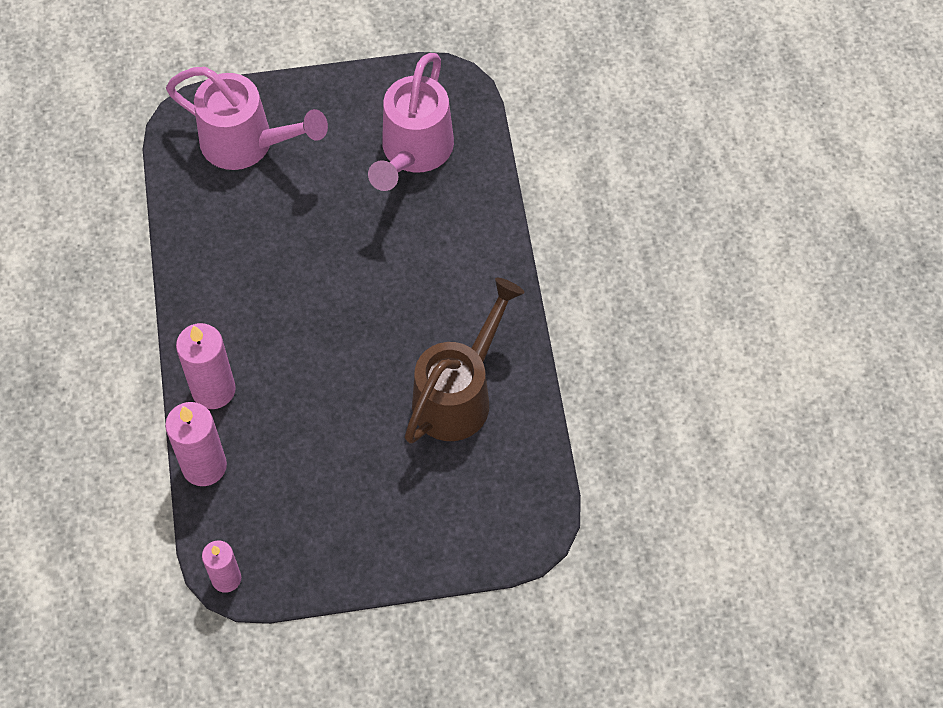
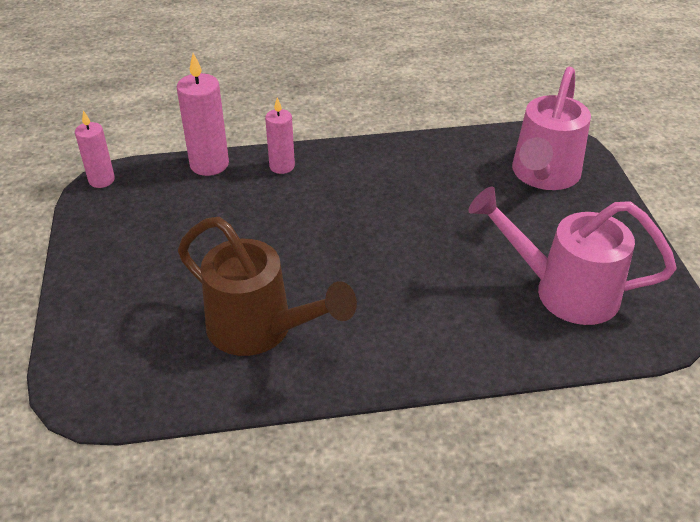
camera: 90 degrees right, 20 degrees down
(213, 390) = (282, 166): pink candle -> pink candle, size x0.65

